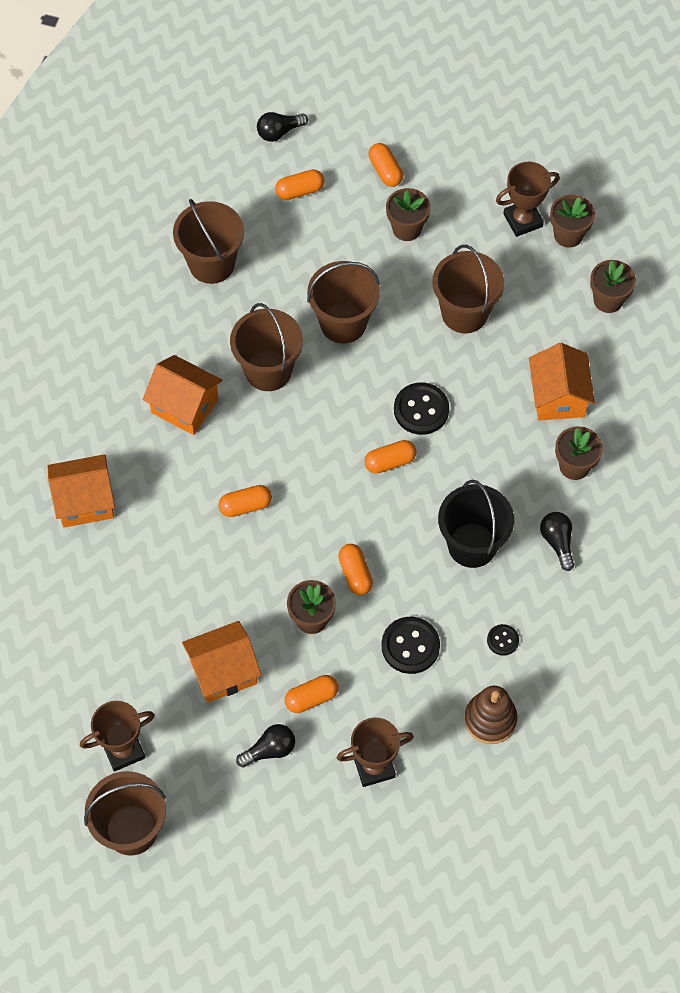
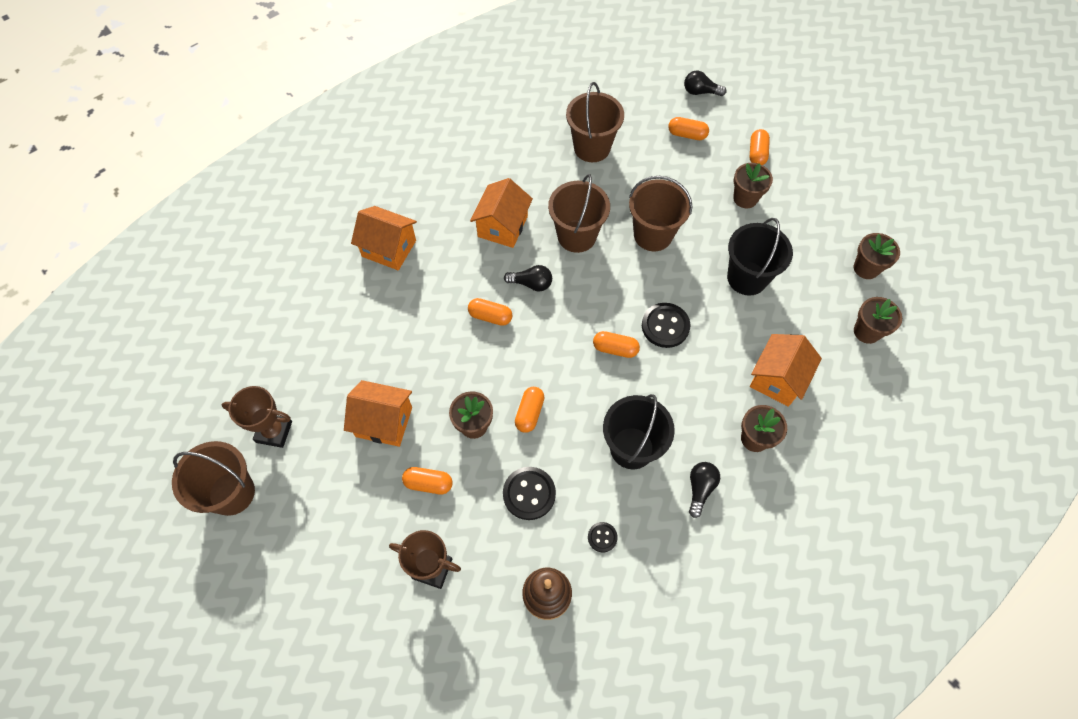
camera: 35 degrees right, 0 degrees up
(185, 406) = (502, 226): orange house -> orange house turned 45 degrees clockwise
(269, 750) = (369, 502): black light bulb -> black light bulb (531, 284)
(464, 313) = (747, 278): brown bucket -> black bucket
(523, 220) = (837, 239): brown trophy -> none

